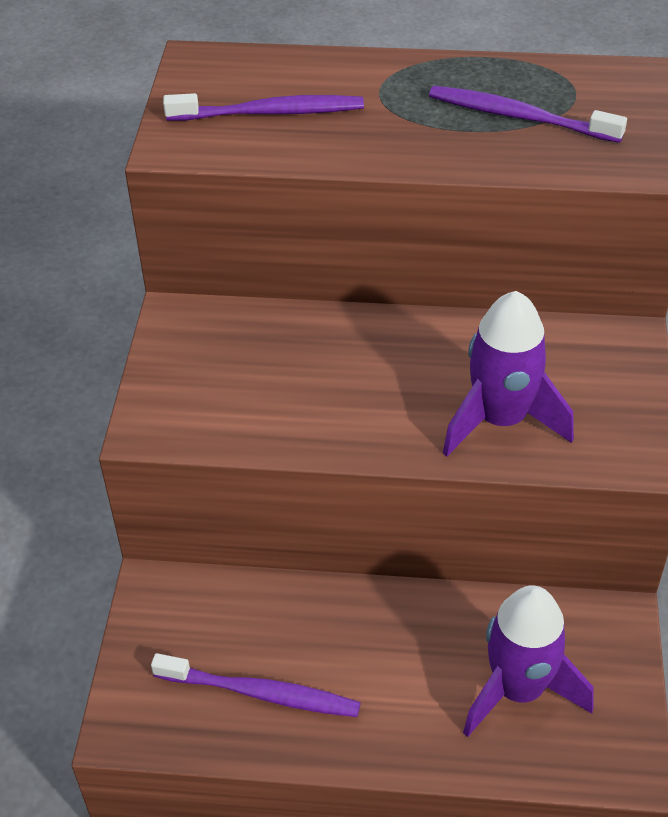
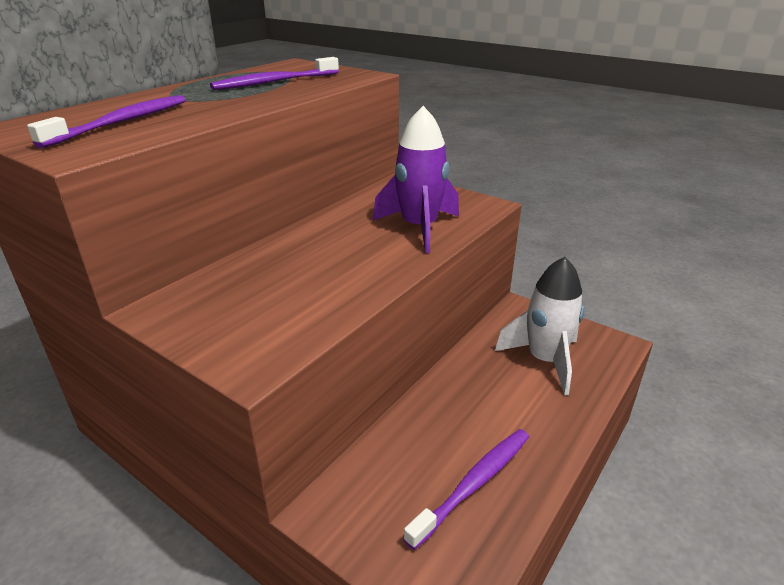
camera: 60 degrees left, 15 degrees down
(518, 689) = (545, 360): purple rocket -> white rocket

